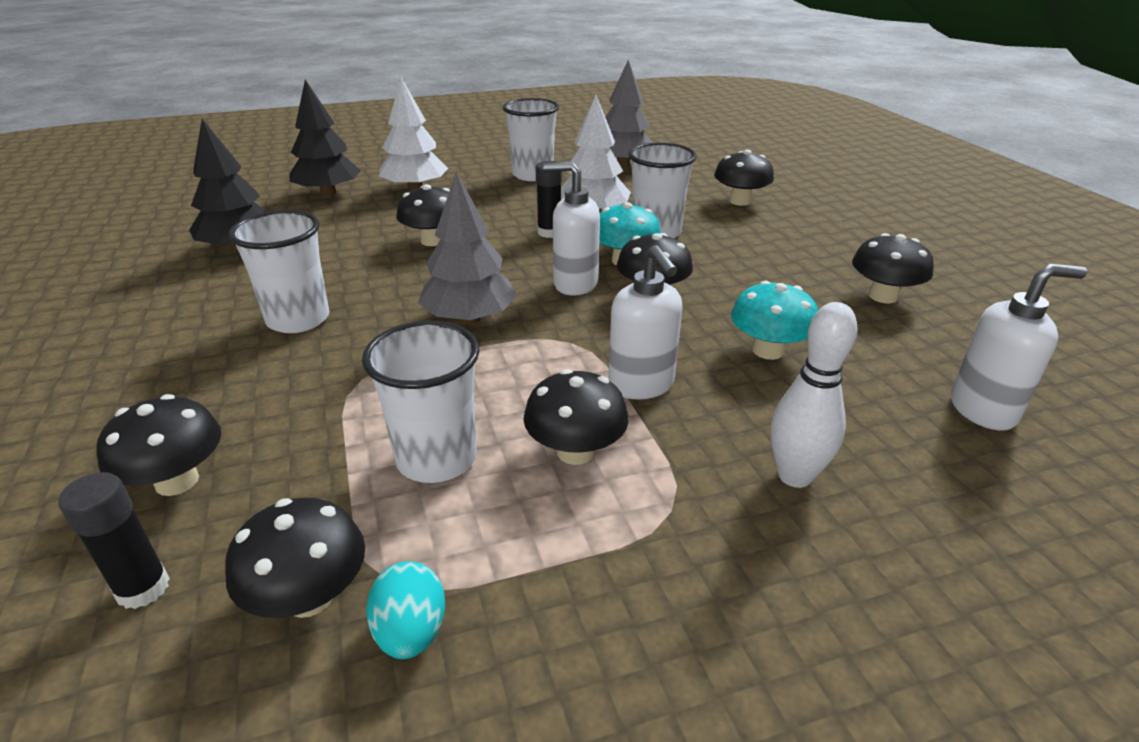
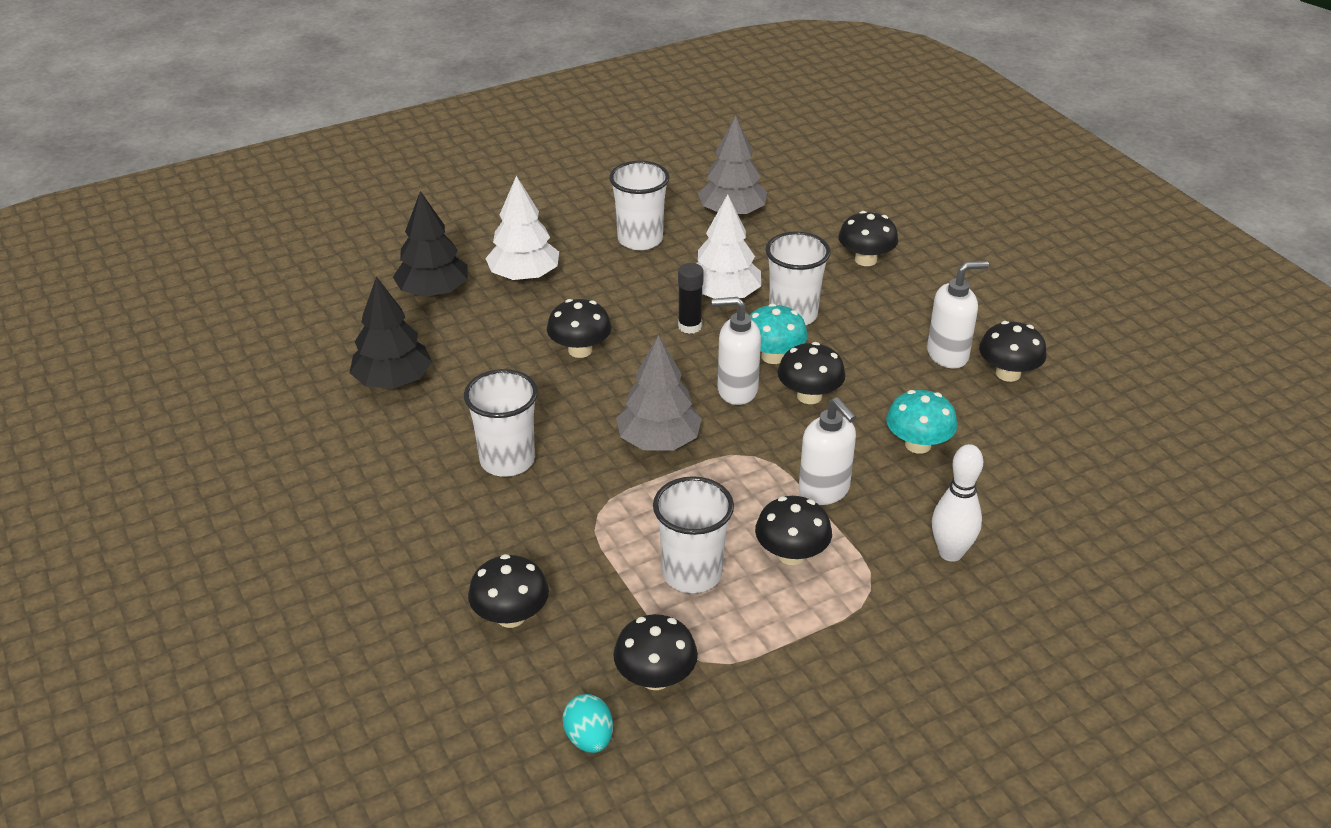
camera: 10 degrees left, 5 degrees up
(143, 588) = (543, 688): black glue stick -> none
(411, 632) = (730, 688): turquoise egg -> turquoise egg (589, 738)
(983, 410) = (1083, 481): white soap dispenser -> white soap dispenser (948, 355)

